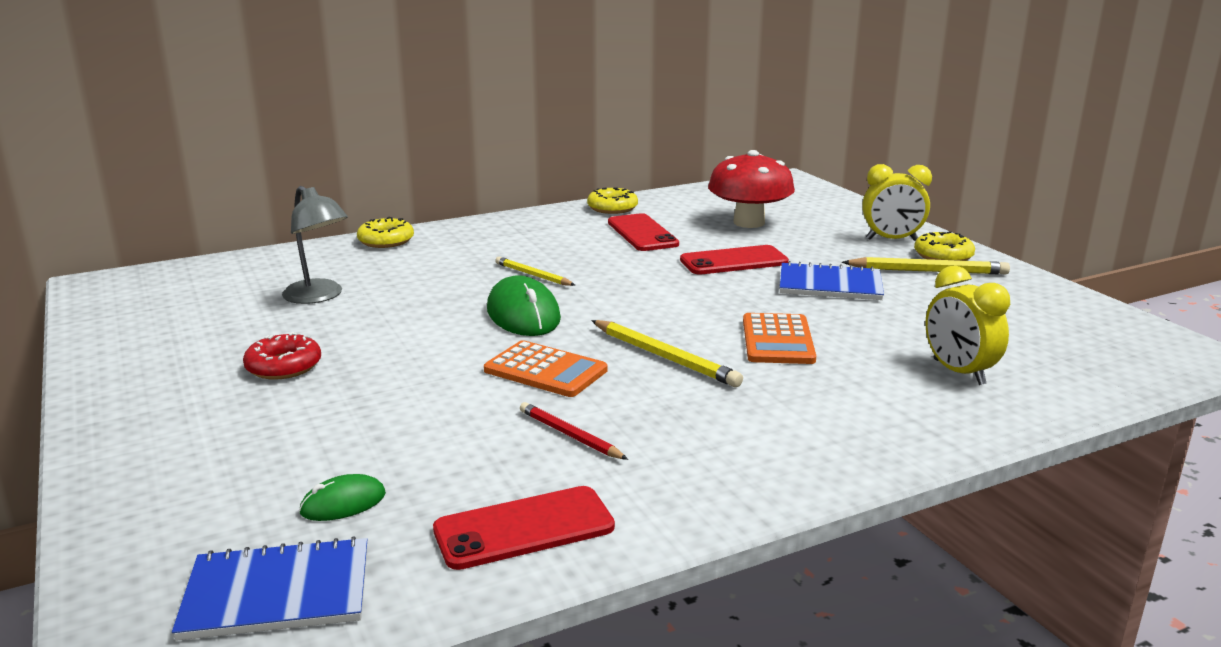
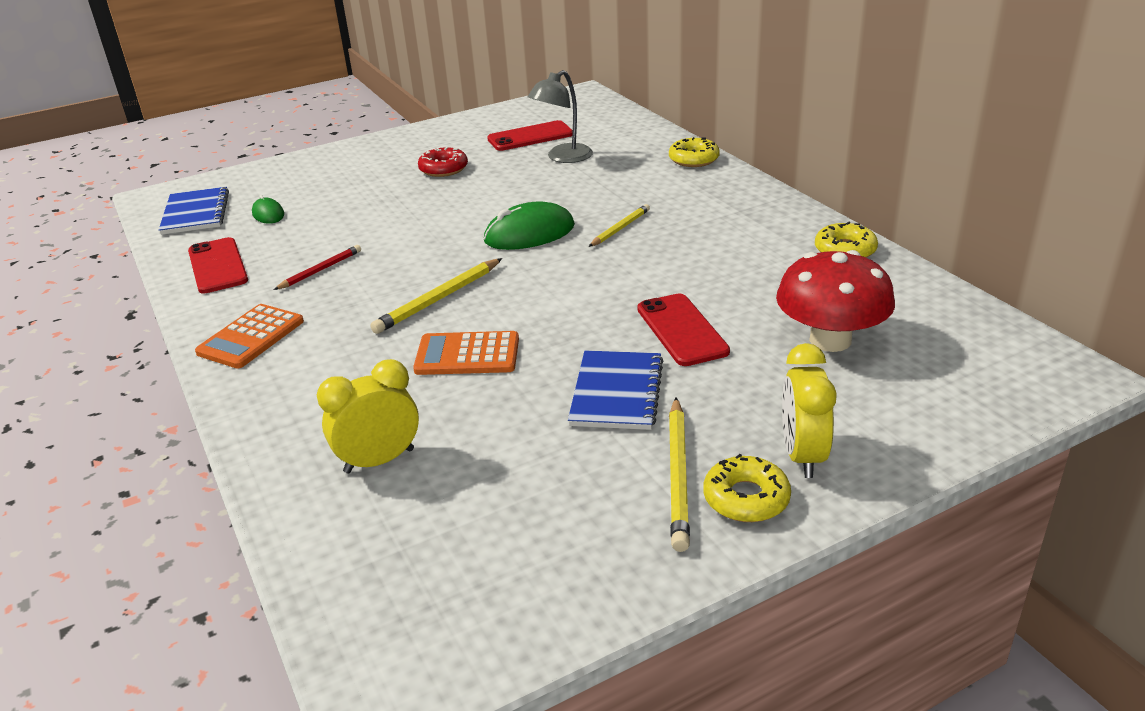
camera: 90 degrees right, 10 degrees up
(545, 370) = (422, 252): orange calculator -> orange calculator (251, 337)
(642, 233) = (759, 272): red phone -> red phone (530, 137)

